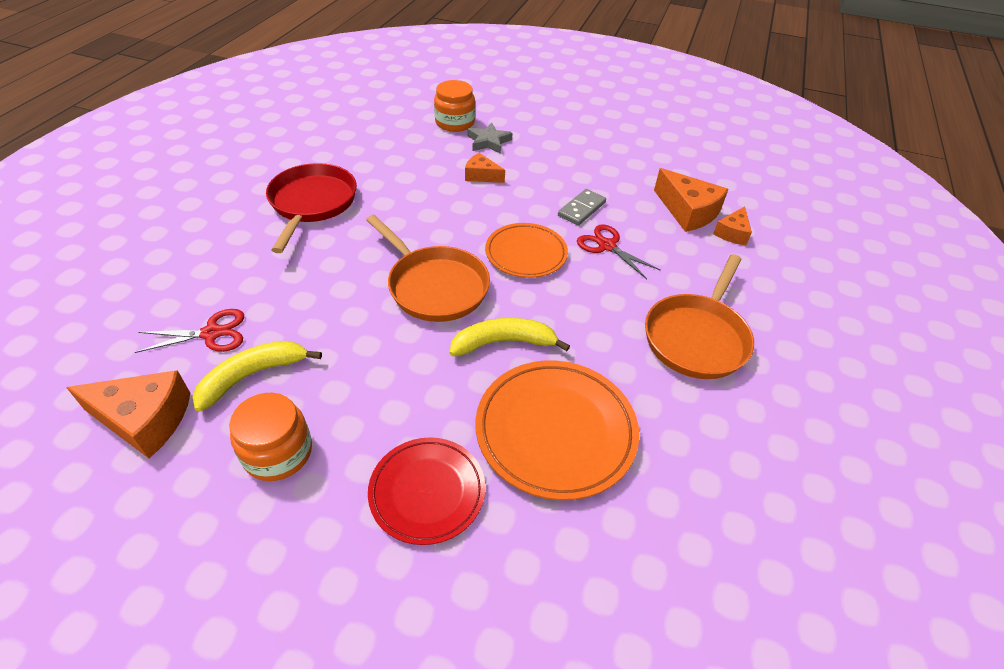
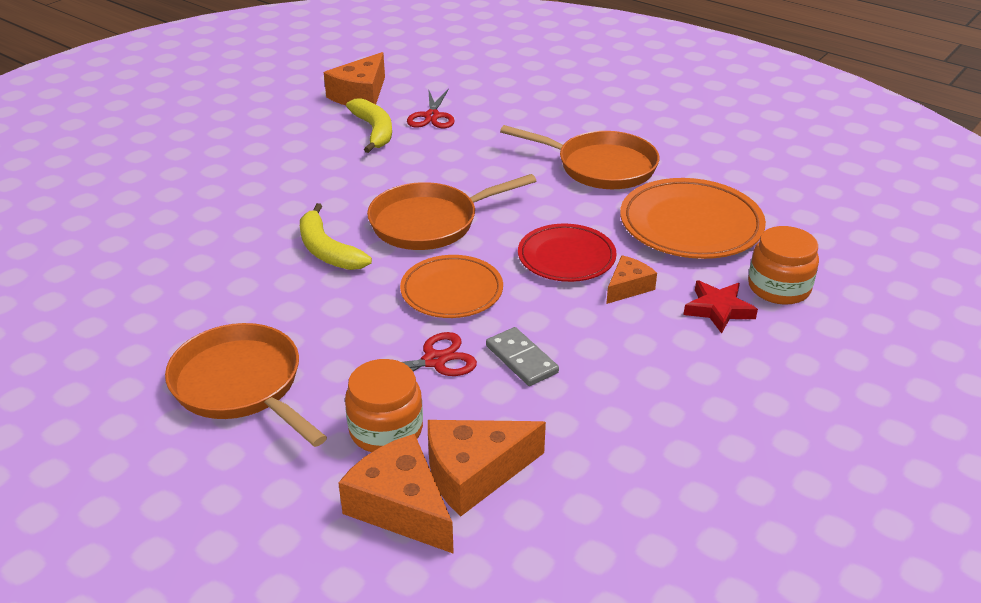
camera: 110 degrees right, 10 degrees down
(278, 452) = (294, 138): orange jar -> orange jar (386, 429)
(312, 204) = (600, 166): red pan -> orange pan
(427, 492) = (210, 190): red plate -> red plate (566, 257)
(488, 142) = (718, 310): grey star -> red star
(504, 342) = (327, 250): yellow banana -> yellow banana turned 135 degrees clockwise
(555, 431) = (209, 257): orange plate -> orange plate (690, 225)
(732, 233) = (401, 506): orange cheese -> orange cheese, size x1.71

